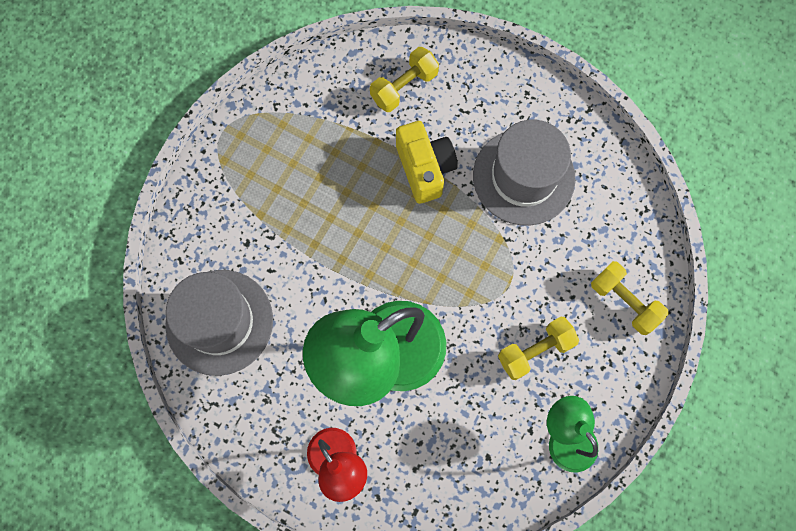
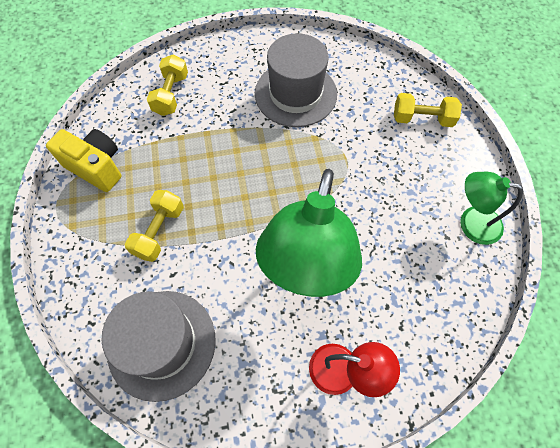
camera: 40 degrees left, 10 degrees down
(424, 169) = (228, 131): yellow camera -> yellow camera (96, 167)
(535, 351) = (401, 186): yellow dumbbell -> yellow dumbbell (159, 231)

